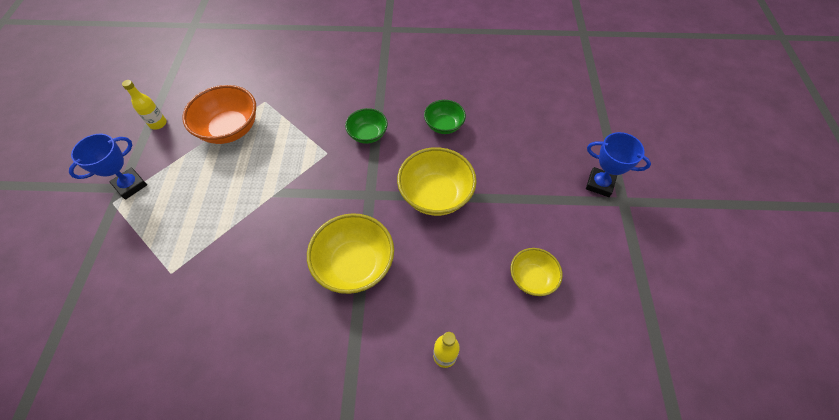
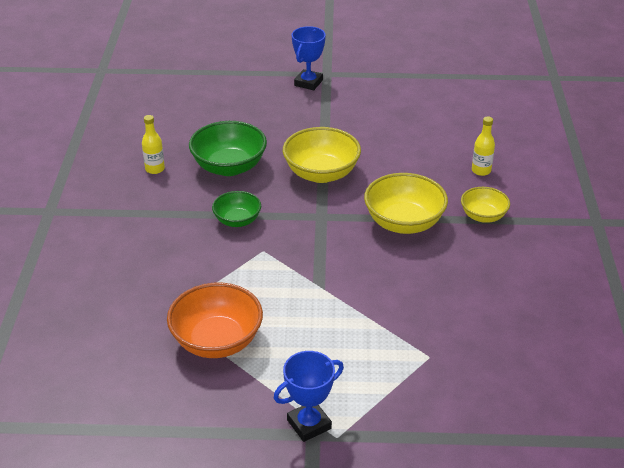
camera: 90 degrees left, 20 degrees down
(131, 185) = (309, 424): blue trophy -> blue trophy turned 75 degrees counterclockwise
(158, 123) = (198, 421): yellow bottle -> yellow bottle (155, 169)
(444, 125) = (229, 167): green bowl -> green bowl, size x1.68
(531, 278) = (406, 124): yellow bowl -> yellow bowl (483, 216)

